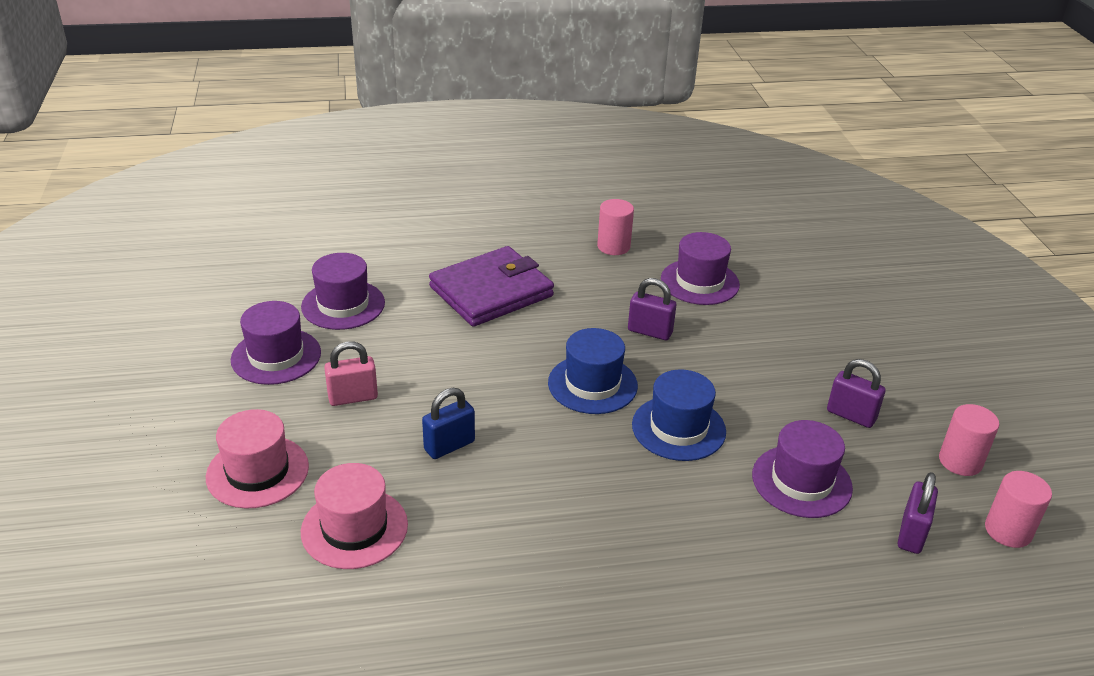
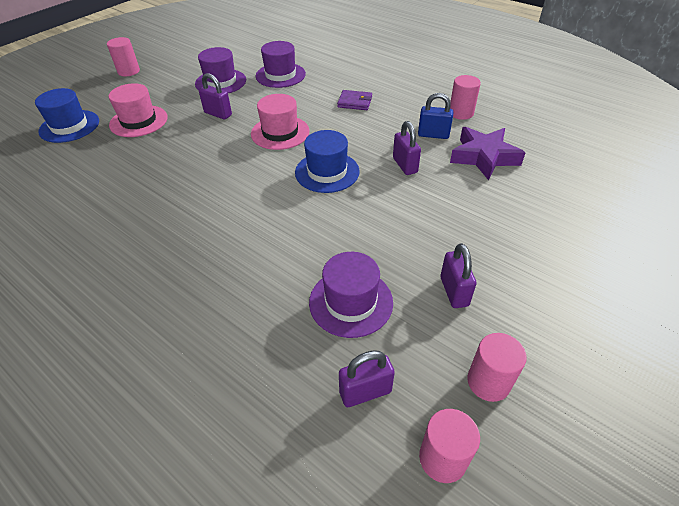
camera: 50 degrees right, 10 degrees up
(91, 419) = (129, 71): none -> pink cylinder
(353, 397) = (218, 114): pink padlock -> purple padlock
(354, 528) = (127, 165): pink hat -> pink hat (280, 132)
(449, 446) = (217, 157): blue padlock -> blue padlock (433, 135)
(491, 291) = (355, 102): purple wallet -> purple wallet, size x0.47
(678, 428) = (332, 222): blue hat -> blue hat (69, 126)
(699, 282) = (484, 157): purple hat -> purple star

